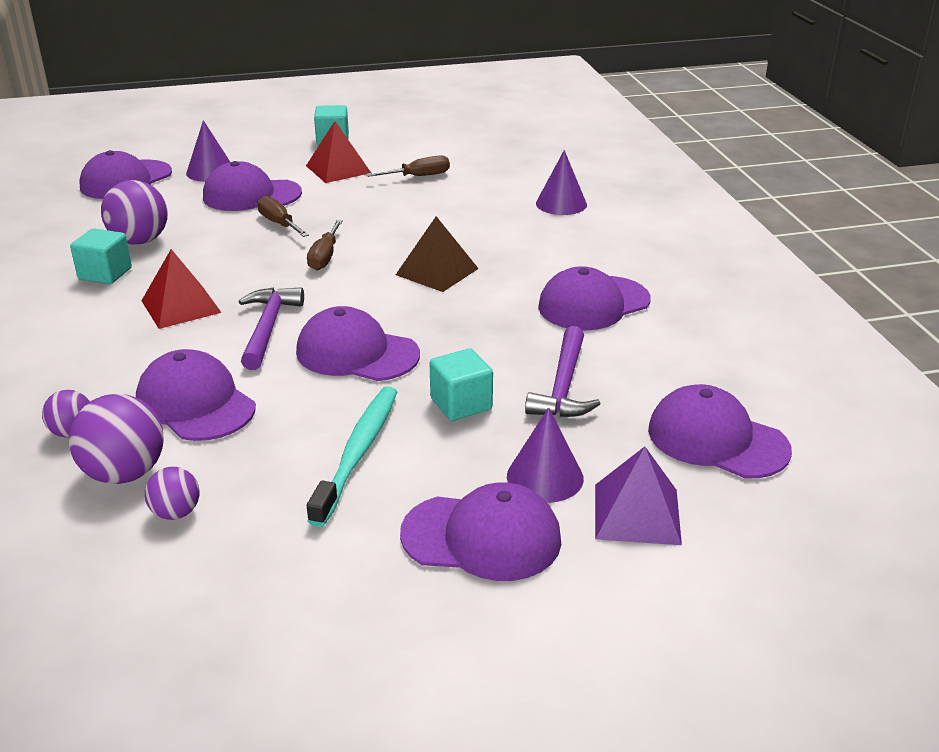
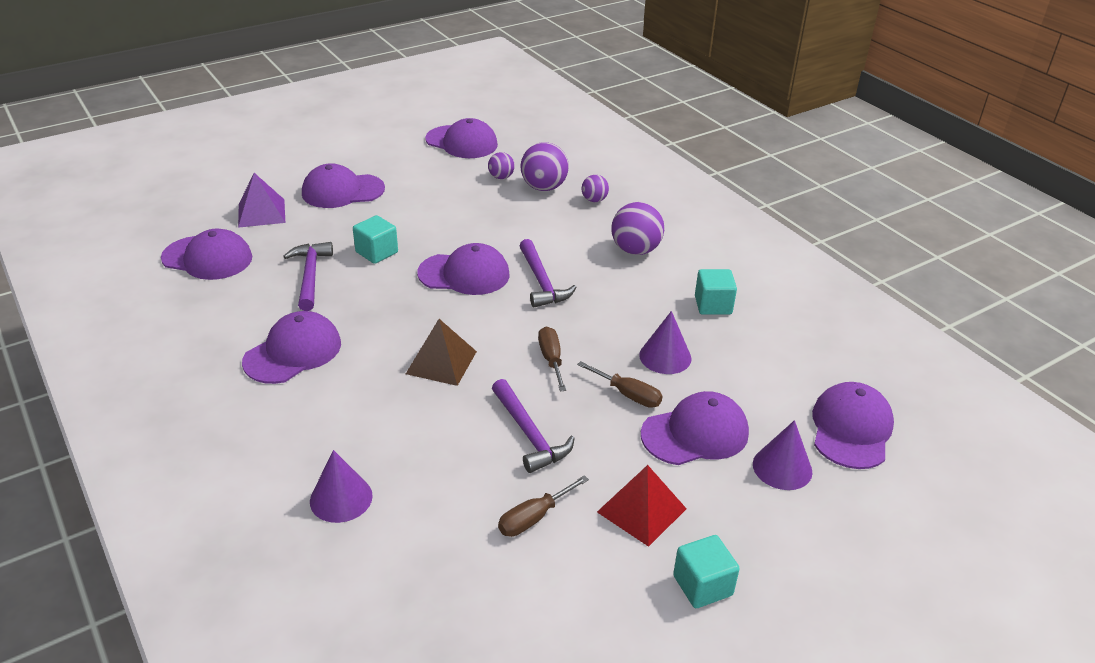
camera: 160 degrees right, 5 degrees up
(140, 241) = (729, 345): purple ball -> purple ball (635, 250)
(181, 306) = (621, 287): red pyramid -> none
(195, 403) = (542, 225): purple cap -> purple cap (462, 142)
(358, 453) = (426, 216): turquoise toothbrush -> none
(388, 214) = (529, 434): none -> purple hammer
(545, 477) = (314, 221): purple cone -> purple cone (665, 357)

